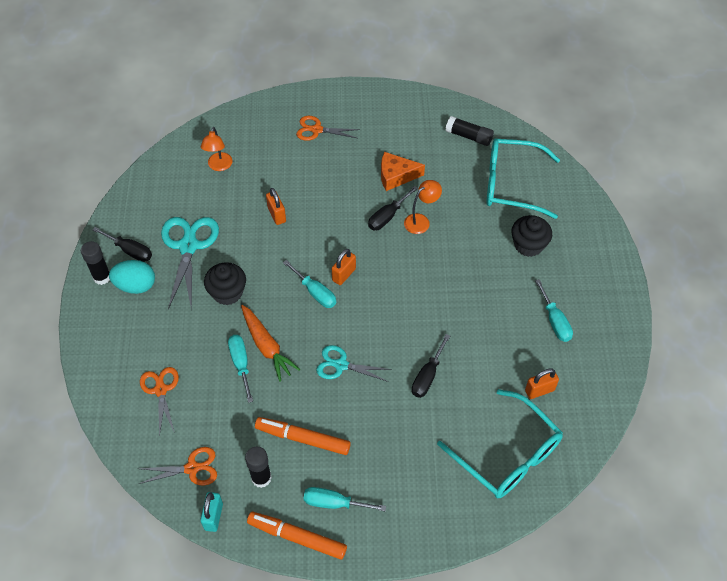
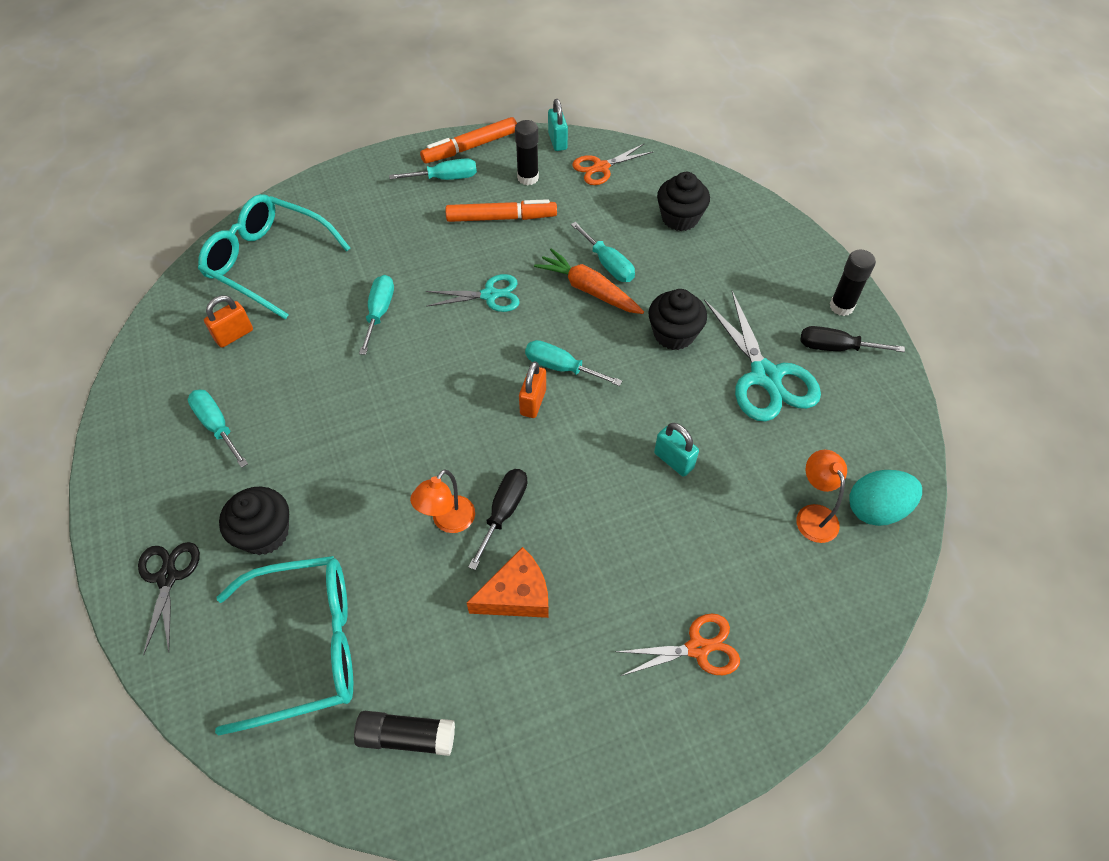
camera: 160 degrees right, 0 degrees up
(136, 286) = (792, 309): turquoise egg -> turquoise egg (876, 509)
(161, 390) = (680, 218): orange scissors -> black cupcake
(277, 215) = (673, 460): orange padlock -> turquoise padlock
(297, 537) = (470, 147): orange marker -> orange marker turned 150 degrees clockwise
(427, 376) = (379, 312): black screwdriver -> turquoise screwdriver
(585, 238) = (168, 577): none -> black scissors

